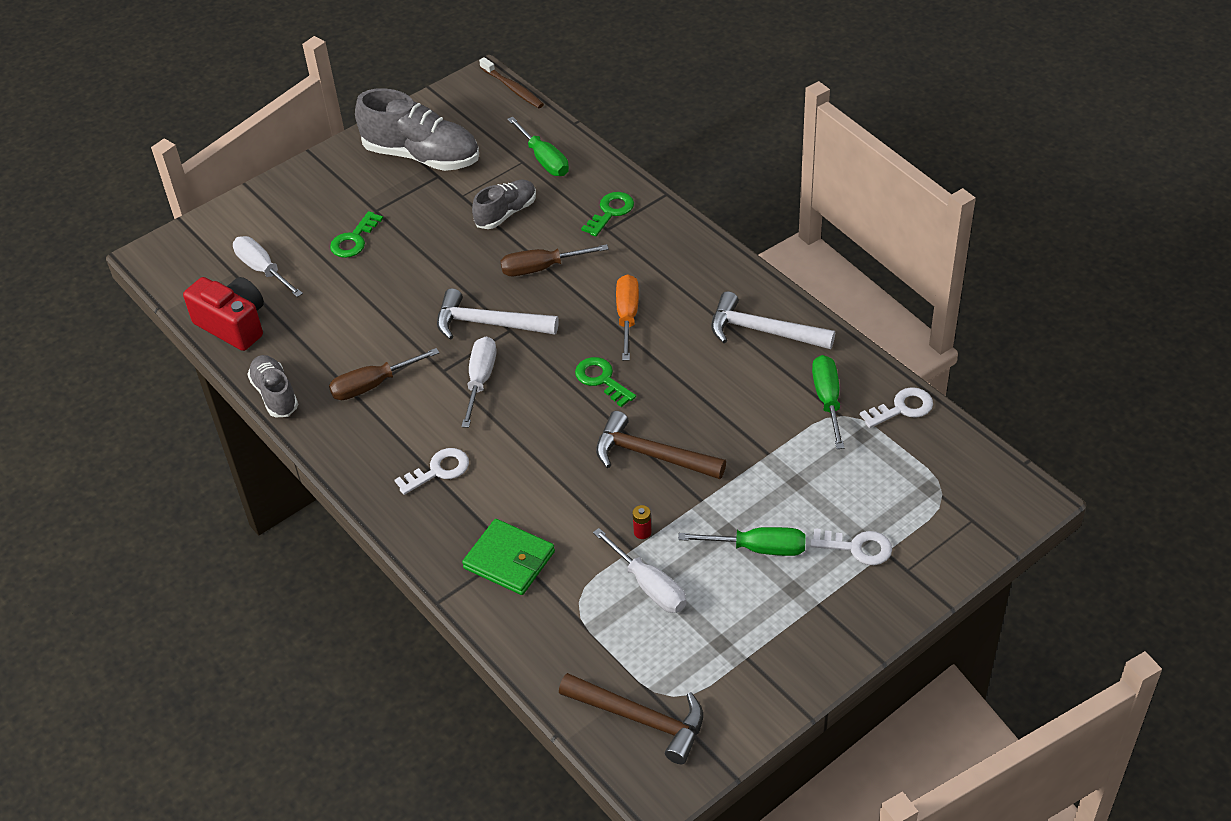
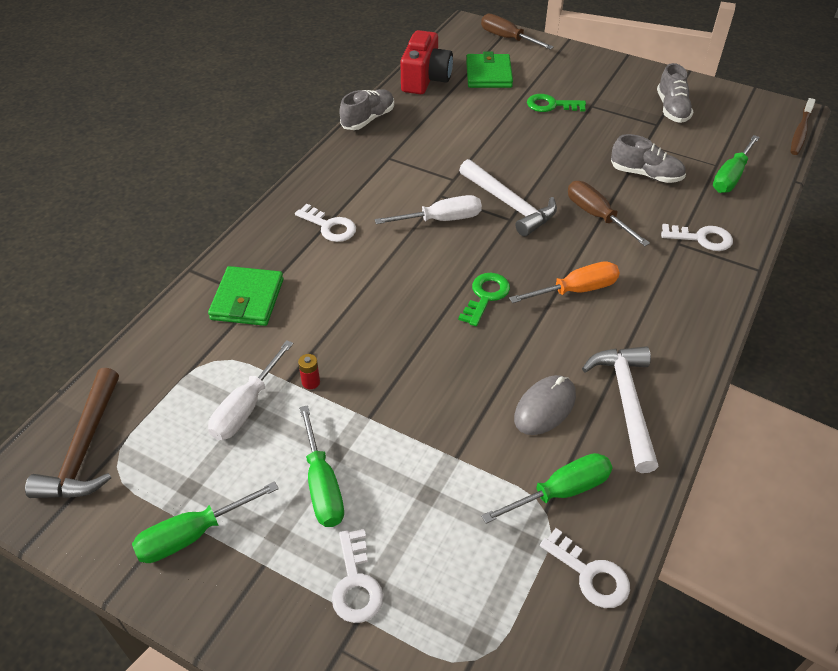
camera: 65 degrees right, 0 degrees up
(263, 270) = (488, 74): white screwdriver -> green wallet
(373, 385) = (404, 163): brown screwdriver -> brown screwdriver (507, 38)
(421, 156) = (672, 109): grey shoe -> grey shoe, size x0.57
(489, 323) = (509, 204): white hammer -> white hammer turned 150 degrees clockwise
(610, 212) = (702, 238): green key -> white key
(651, 455) = (410, 360): brown hammer -> none
(745, 382) = (545, 407): none -> grey mouse
(770, 647) = (193, 534): none -> green screwdriver

